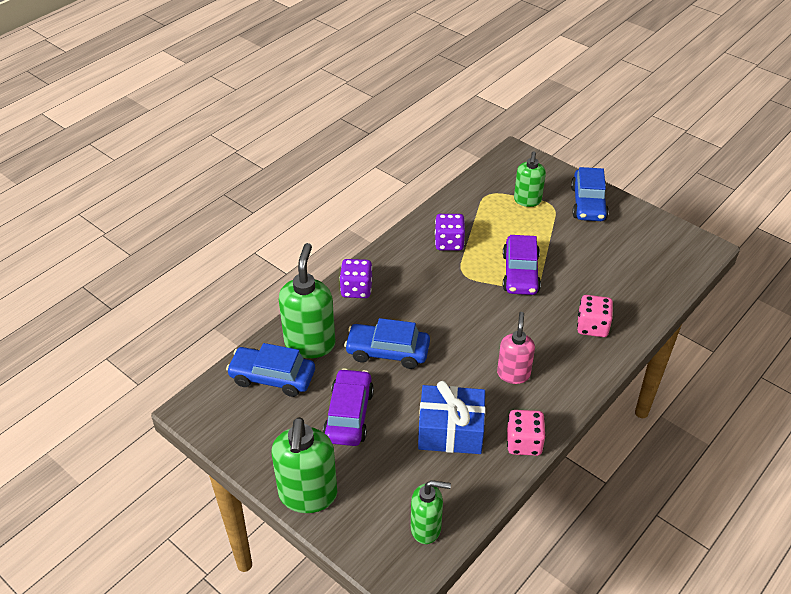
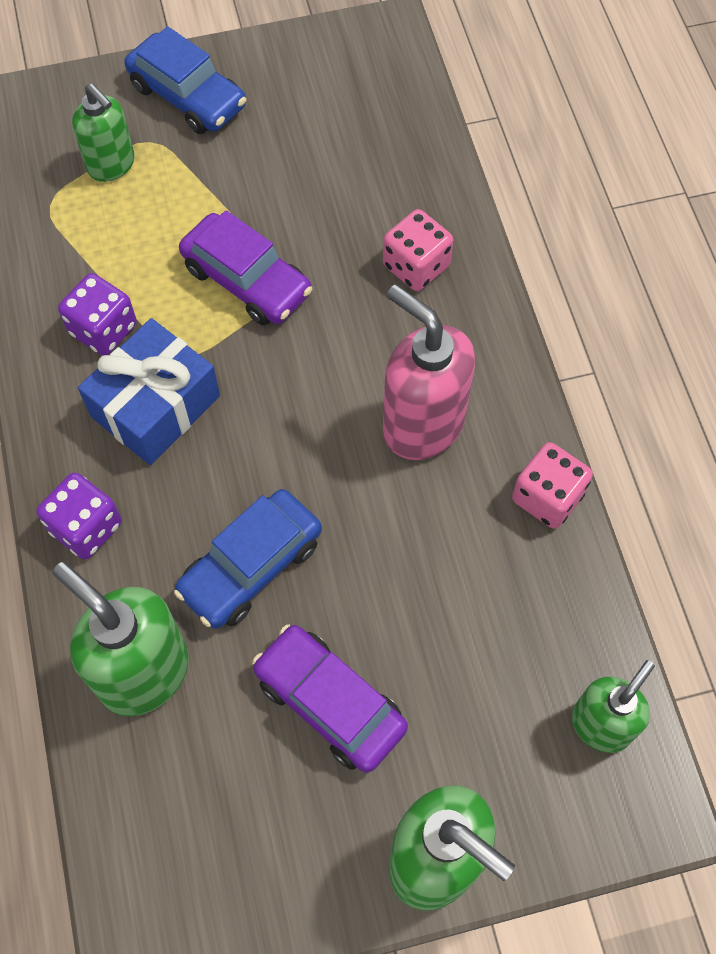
camera: 55 degrees left, 20 degrees up
(272, 377) = (168, 775): blue car -> none
(450, 430) = (460, 578): blue gift -> blue gift (155, 406)
(513, 374) = (422, 424): pink soap dispenser -> pink soap dispenser, size x1.58

